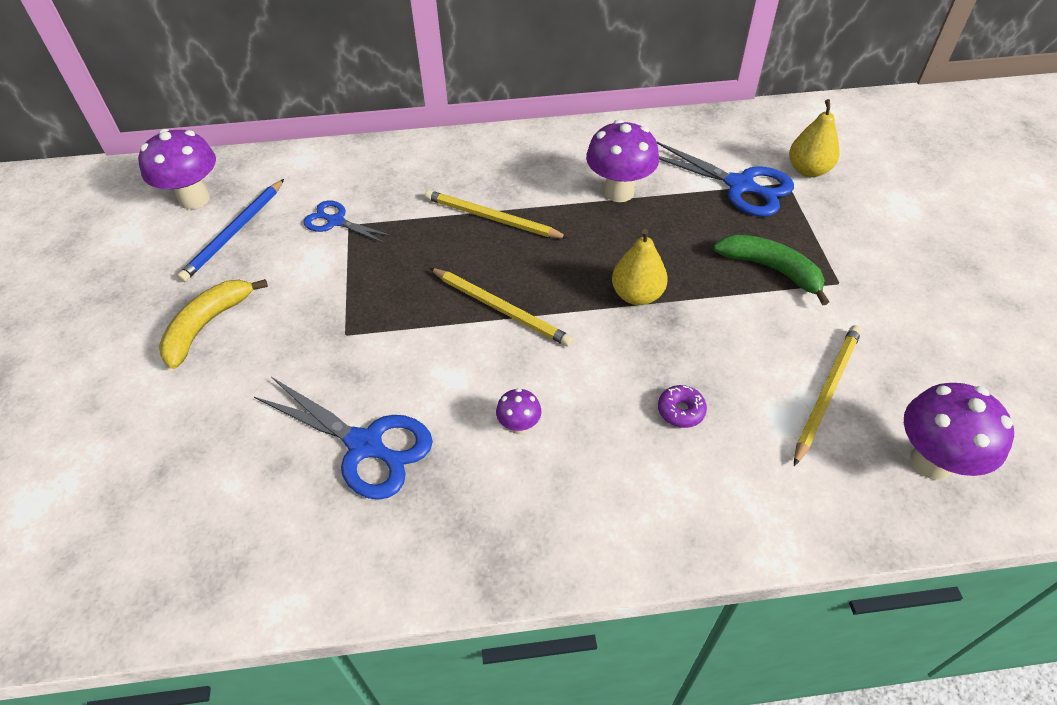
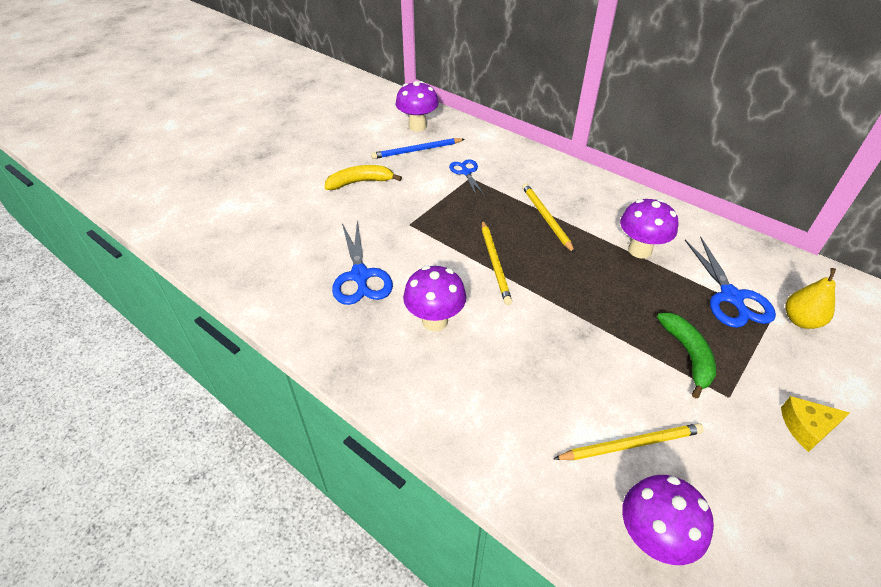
camera: 45 degrees right, 5 degrees down
(519, 426) = (435, 321): purple mushroom -> purple mushroom, size x2.02
(637, 295) = (579, 308): yellow pear -> none
(681, 411) = (526, 381): purple donut -> none
(910, 264) = (806, 427): none -> yellow cheese

